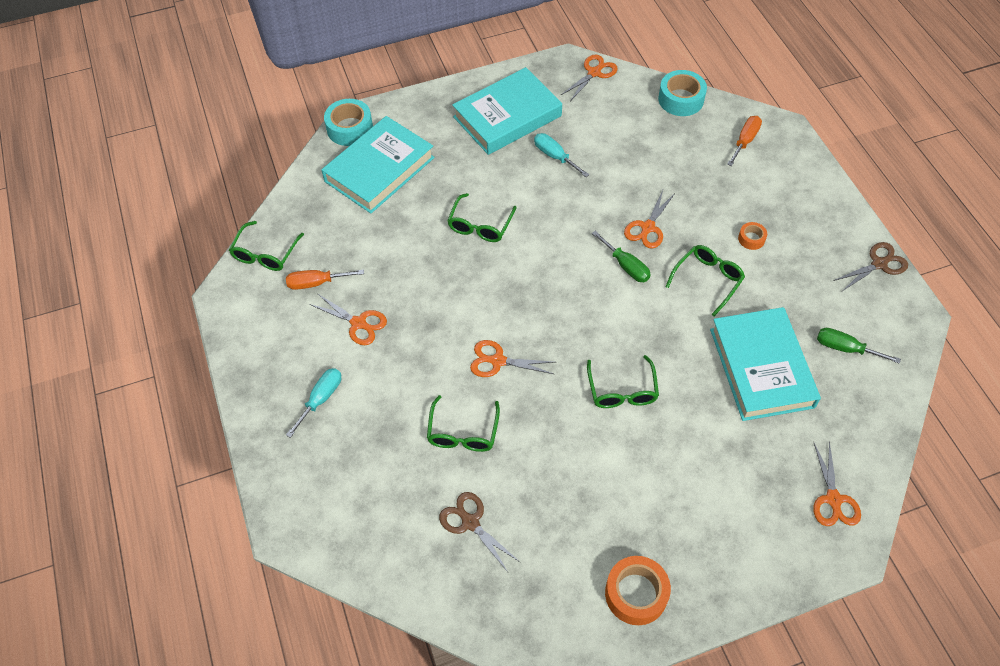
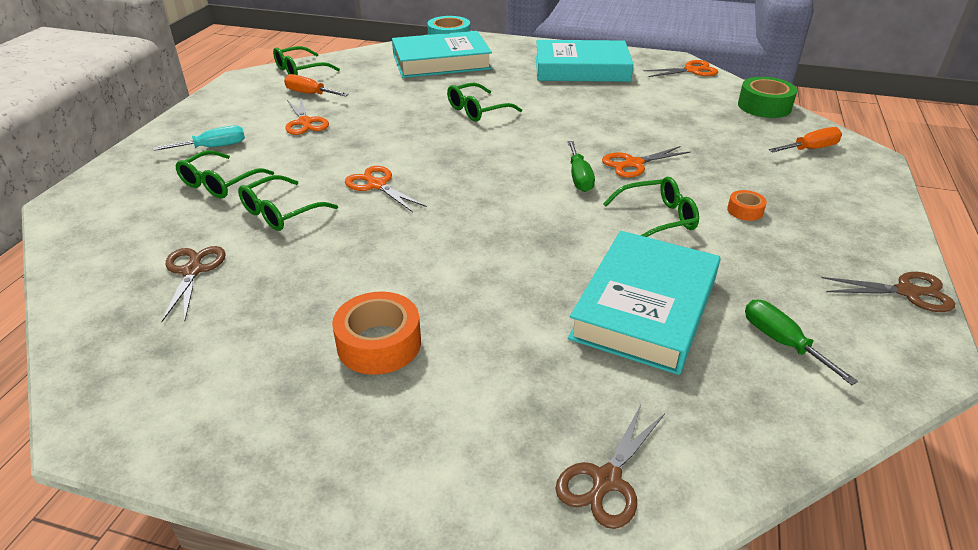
camera: 35 degrees right, 20 degrees down
(555, 156) = (595, 98): turquoise screwdriver -> none
(622, 390) = (463, 253): green glasses -> green glasses (220, 183)
(636, 594) = (247, 419): orange tape -> orange tape (379, 344)
(681, 99) = (764, 106): turquoise tape -> green tape
(833, 499) = (606, 480): orange scissors -> brown scissors

